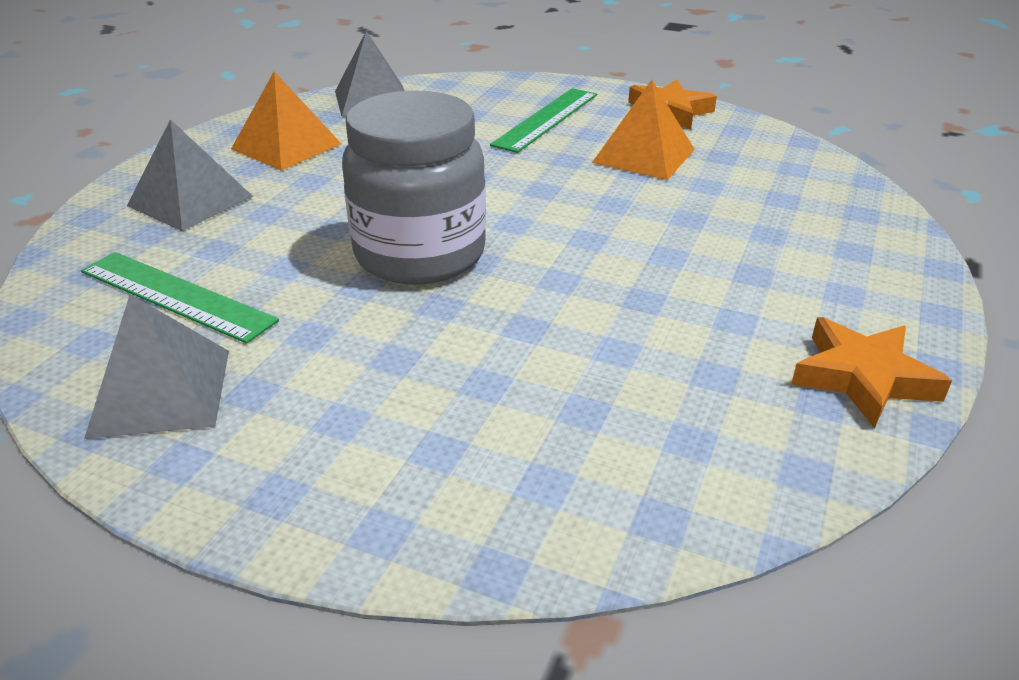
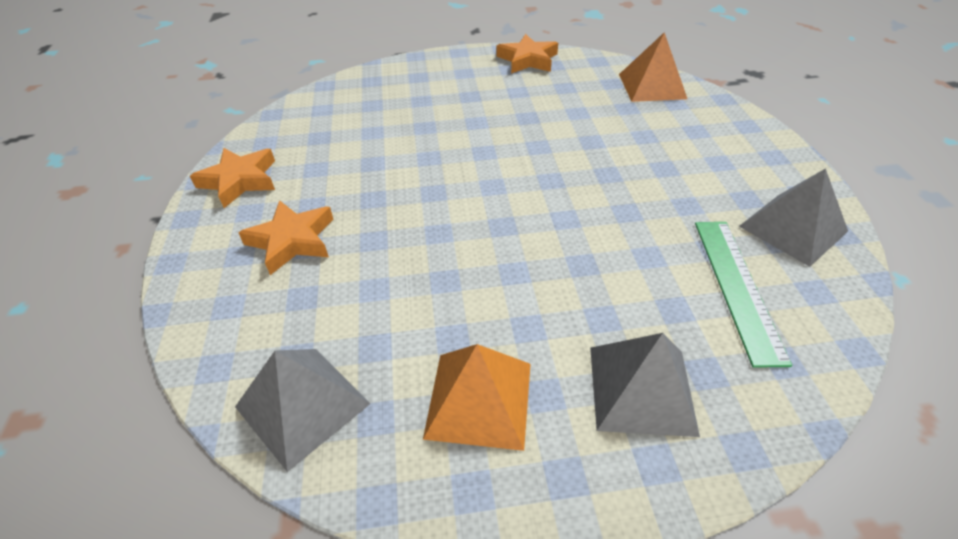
camera: 120 degrees left, 10 degrees up
(420, 254) = (570, 205): grey jar -> none
(546, 119) = (292, 240): green ruler -> orange star
(643, 155) = (341, 167): orange pyramid -> orange pyramid (652, 86)

